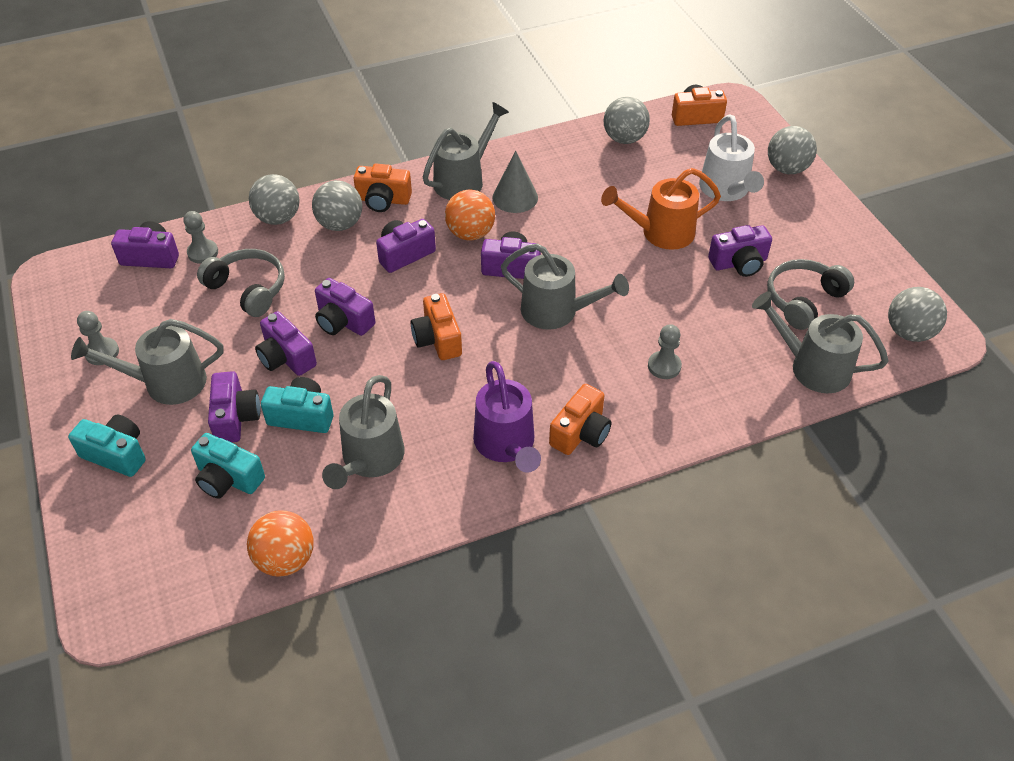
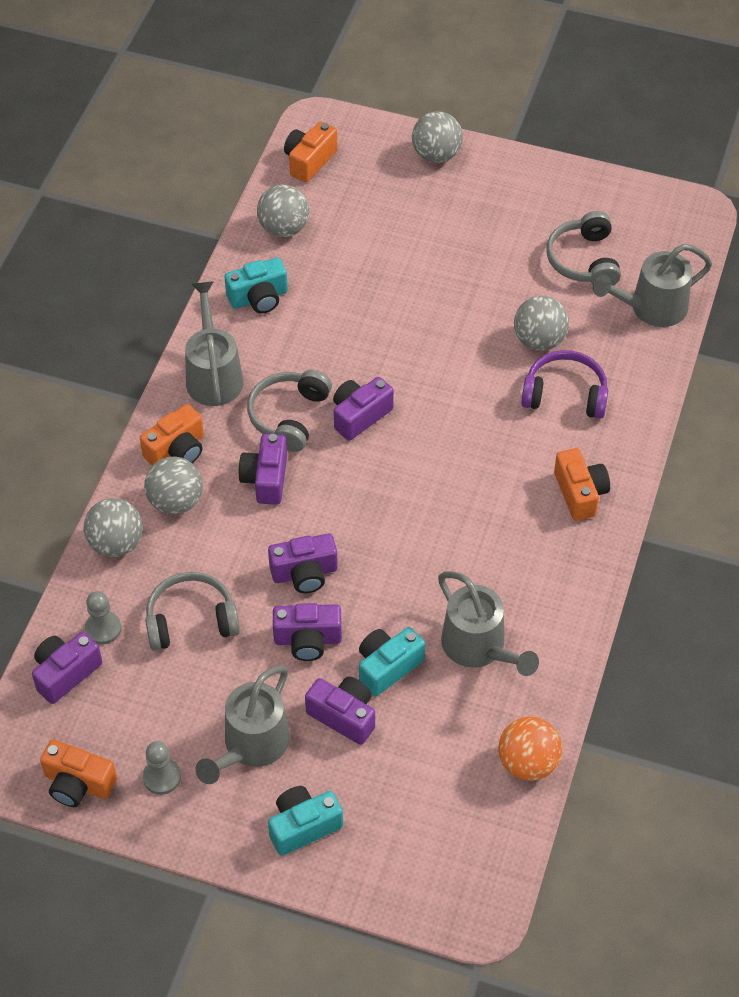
camera: 50 degrees left, 5 degrees up
(228, 479) = (408, 757): turquoise camera -> turquoise camera (259, 298)
(437, 339) = (392, 520): orange camera -> orange camera (78, 783)
(470, 233) = (289, 416): orange ball -> grey headphones
(507, 445) = (548, 548): purple watering can -> none
(515, 197) = (276, 355): grey cone -> none
(557, 312) = (442, 420): grey watering can -> none
(660, 233) = (423, 290): orange watering can -> none
(664, 366) = (565, 394): grey pawn -> purple headphones
(726, 190) = (420, 212): white watering can -> none
(739, 263) = (507, 267): purple camera -> none
(909, 332) = (674, 227): grey ball -> grey ball (539, 340)

